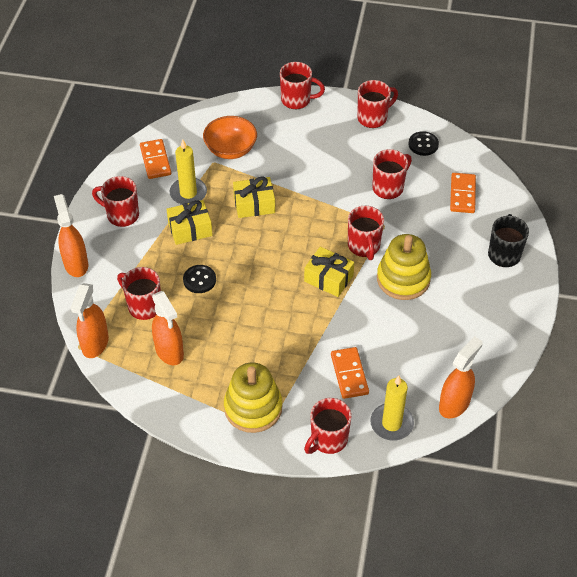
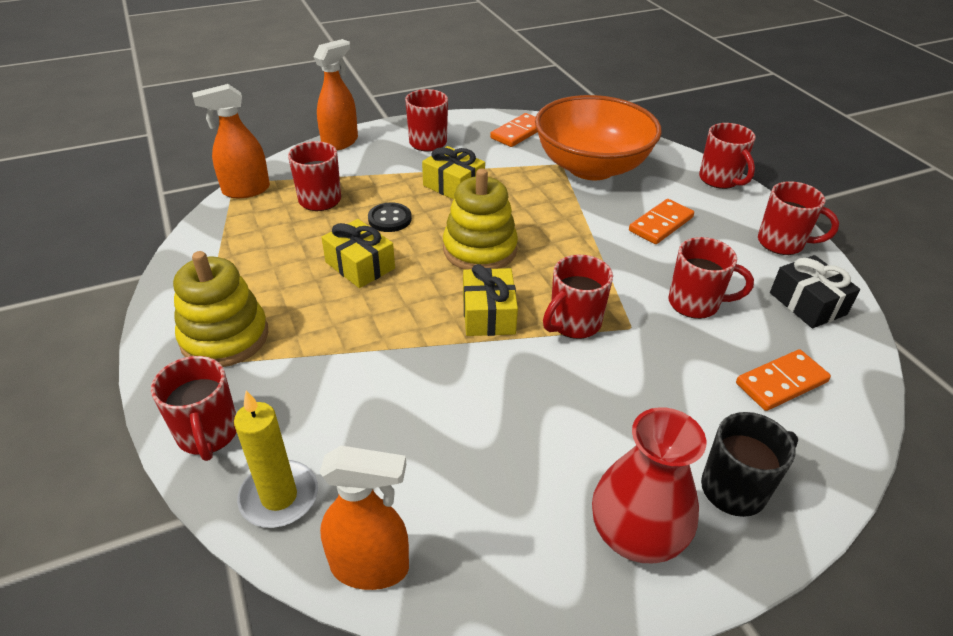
camera: 55 degrees right, 10 degrees down
(169, 352) = (269, 239): orange spray bottle -> none
(188, 193) = (500, 166): yellow candle -> none
(230, 149) = (591, 167): orange bowl -> orange bowl, size x1.74
(254, 204) = (536, 212): yellow gift -> yellow gift (360, 265)
(328, 440) = (208, 434): red mug -> red mug turned 120 degrees counterclockwise
(349, 374) = (342, 405): orange domino -> orange domino (661, 224)
(403, 279) = (560, 387): yellow stacking toy -> yellow stacking toy (480, 249)
(423, 144) = (807, 303): black button -> black gift
(502, 303) = (636, 535): none -> red vase

